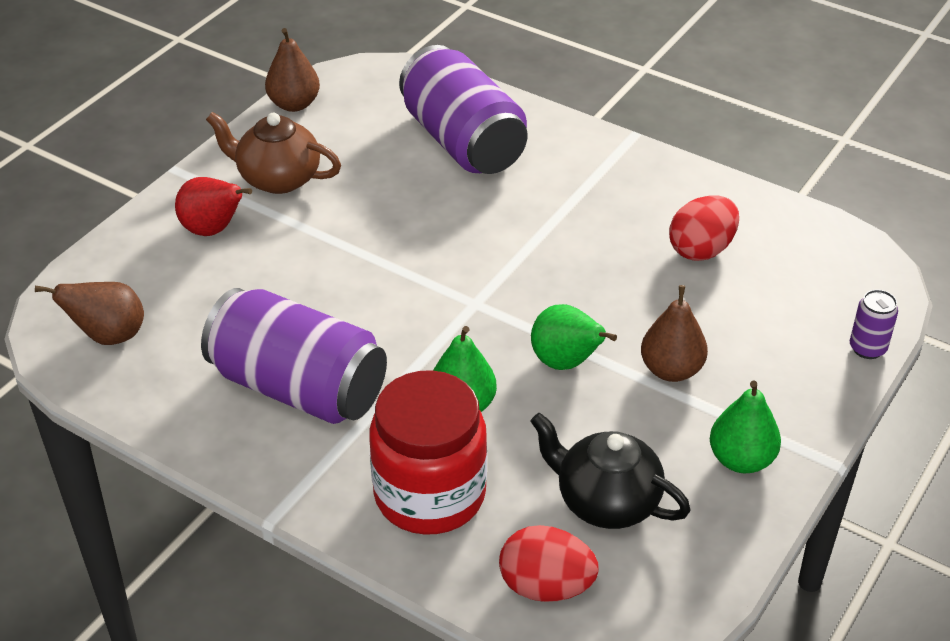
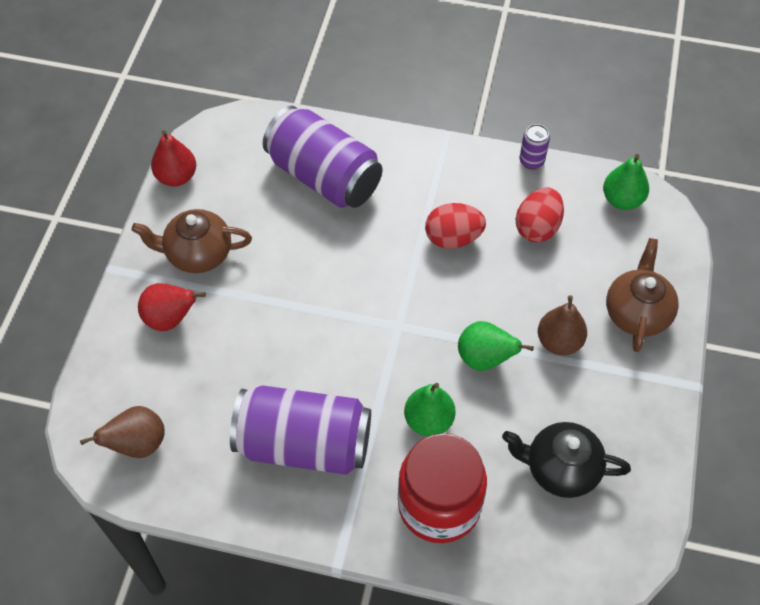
camera: 20 degrees left, 15 degrees up
(294, 104) = (176, 177): brown pear -> red pear
(546, 586) = (550, 553): red egg -> red egg (453, 238)
(741, 460) = (635, 403): green pear -> green pear (622, 200)
(790, 367) = (637, 313): none -> brown teapot
(867, 348) = (681, 280): purple can -> purple can (531, 161)

